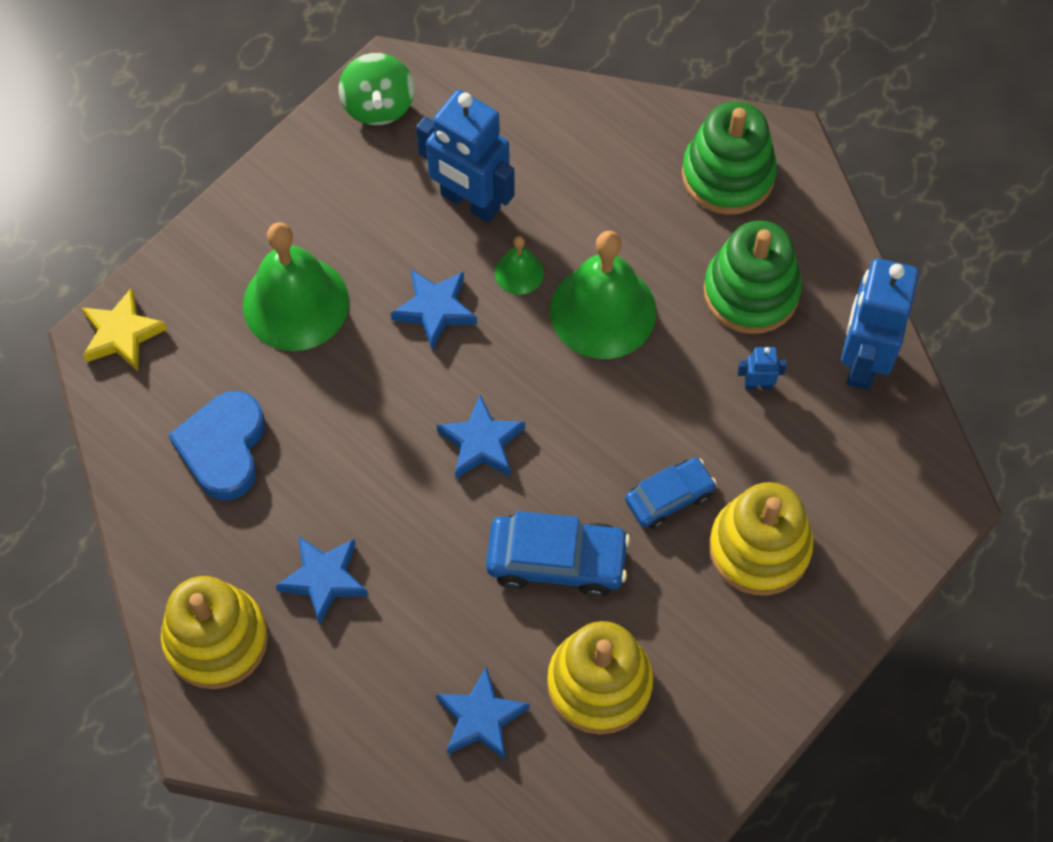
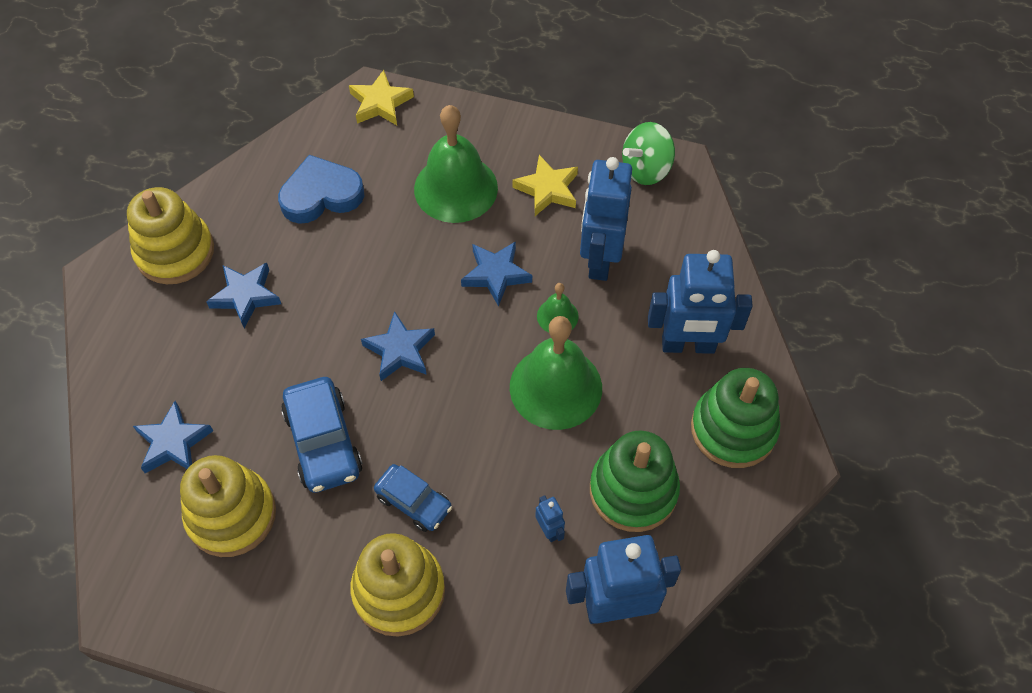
camera: 65 degrees right, 5 degrees down
(350, 212) = (547, 189): none -> yellow star
(616, 169) = (688, 345): none -> blue robot

